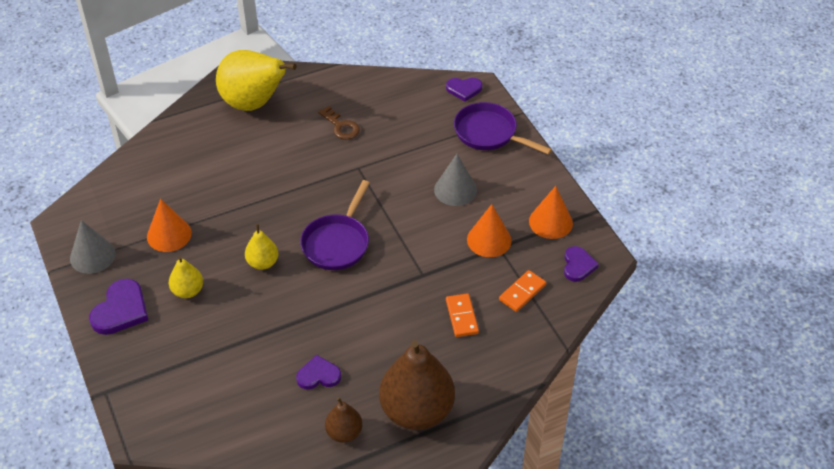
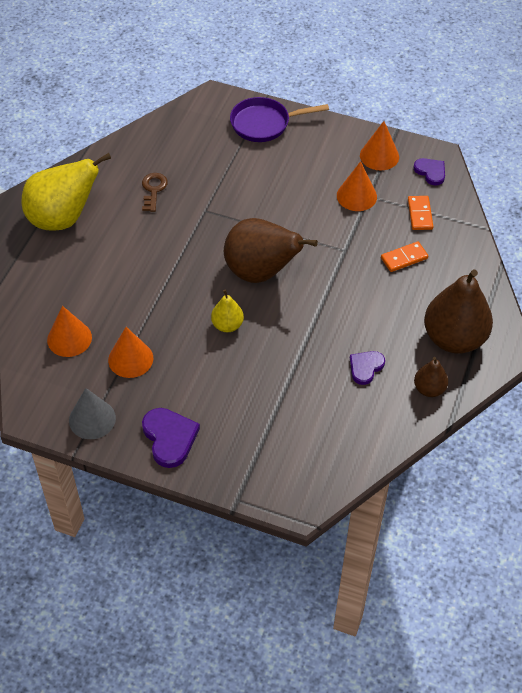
camera: 45 degrees left, 5 degrees up
(150, 189) = (69, 338): none -> orange cone
(188, 291) = (200, 386): yellow pear -> none
(337, 243) = (261, 272): purple pan -> brown pear
(341, 126) = (153, 190): brown key -> brown key turned 90 degrees counterclockwise
(455, 190) = (292, 178): grey cone -> none
(462, 316) = (404, 258): orange domino -> orange domino turned 60 degrees counterclockwise
(464, 89) = (207, 104): purple heart -> none

